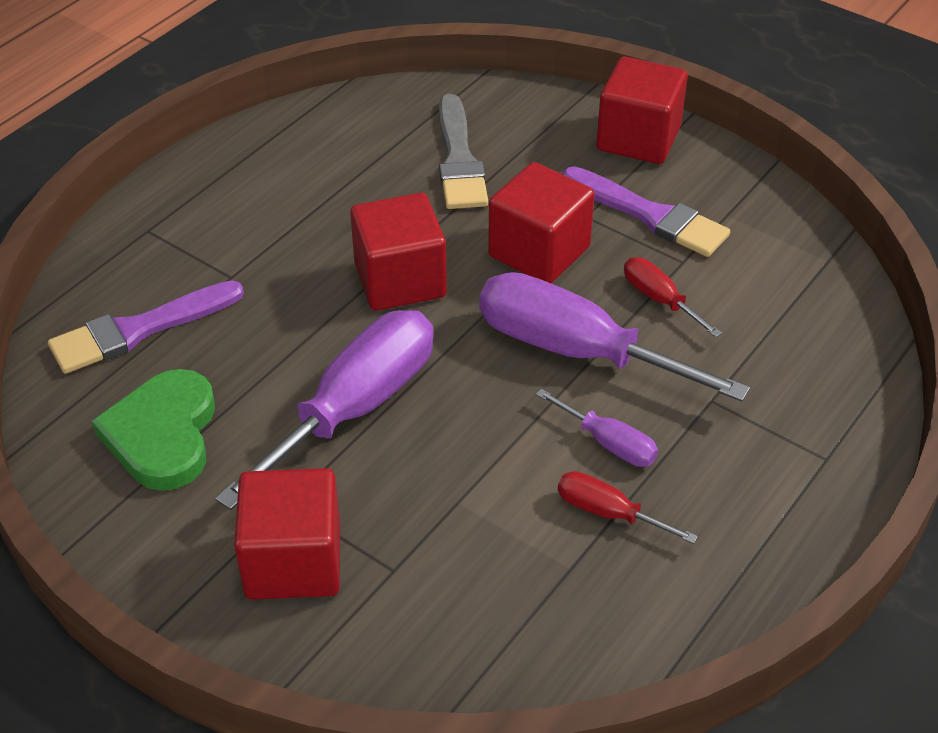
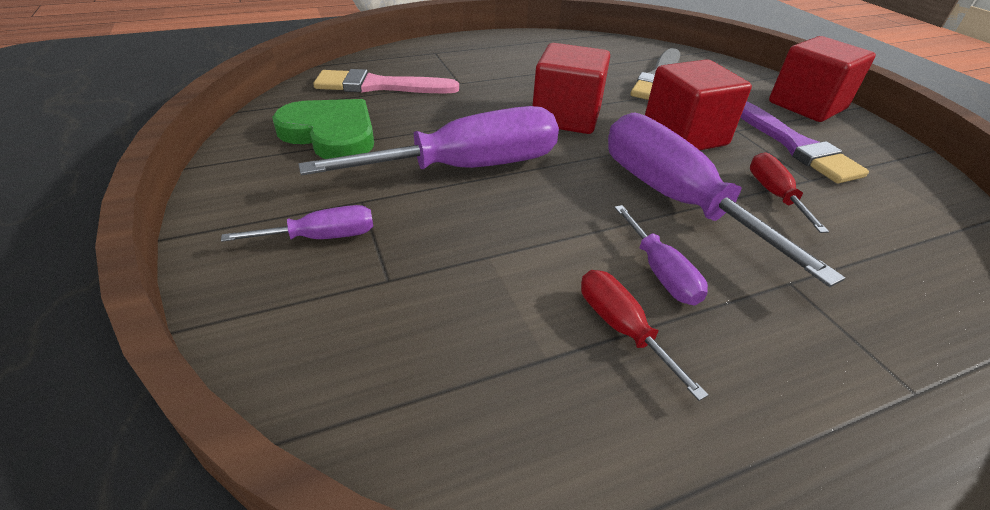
camera: 30 degrees right, 5 degrees down
(139, 330) = (379, 86): purple brush -> pink brush
(163, 434) = (331, 134): green heart -> green heart turned 90 degrees clockwise
(293, 561) = (322, 237): red cube -> purple screwdriver

